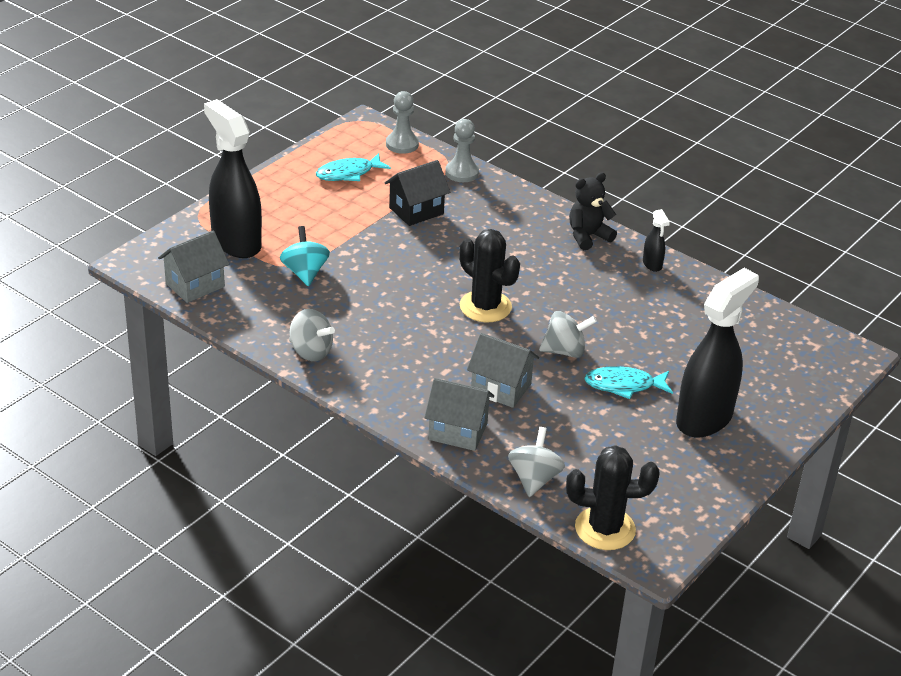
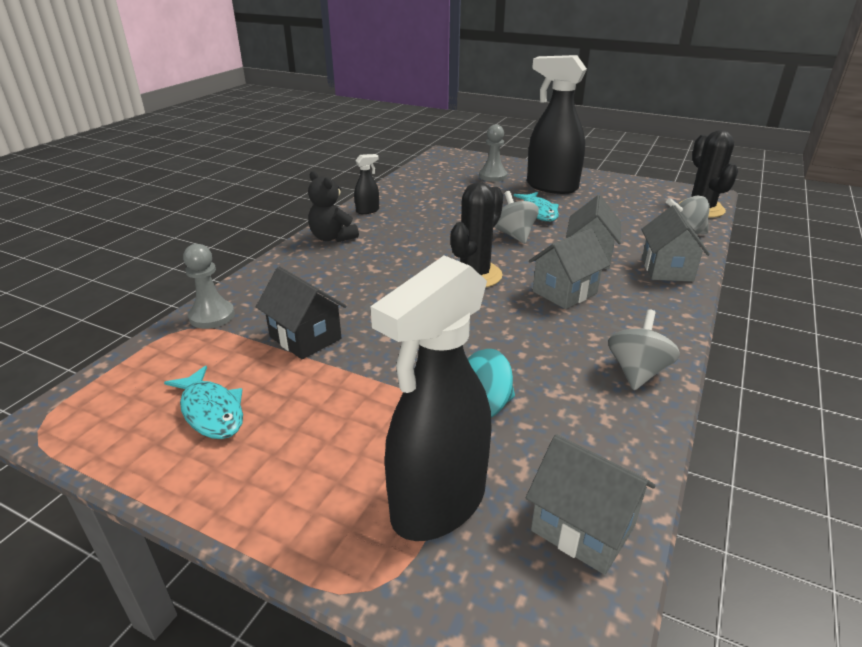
camera: 100 degrees left, 5 degrees down
(402, 144) = (130, 372): grey pawn -> grey pawn (492, 176)
(437, 351) = (565, 292): none -> grey house

